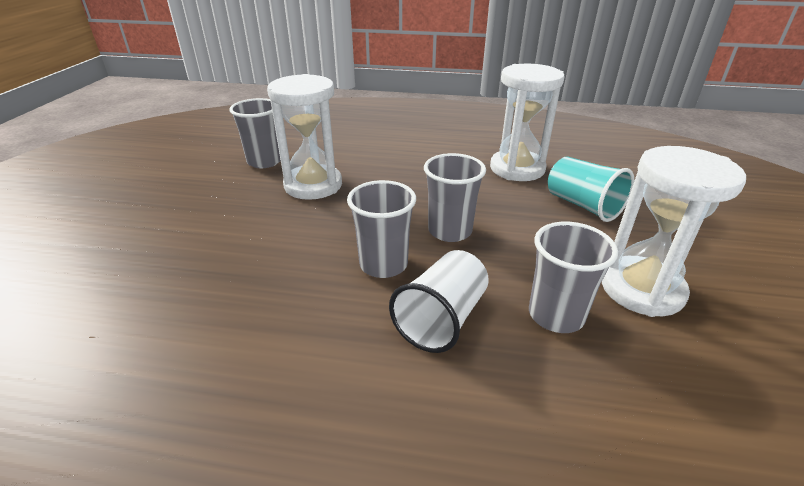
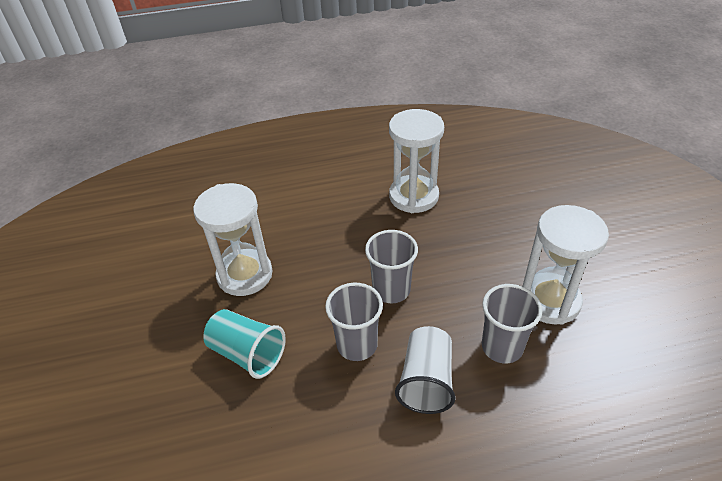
camera: 20 degrees left, 10 degrees up
(264, 161) = (177, 258): grey cup -> none
(583, 205) = (481, 225): turquoise cup -> turquoise cup (247, 353)

